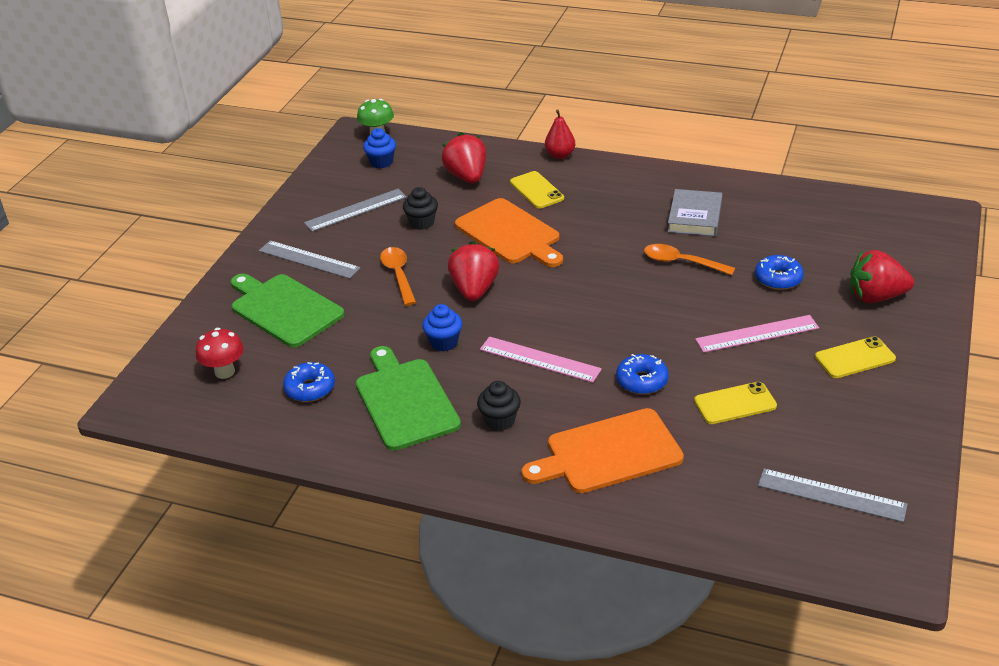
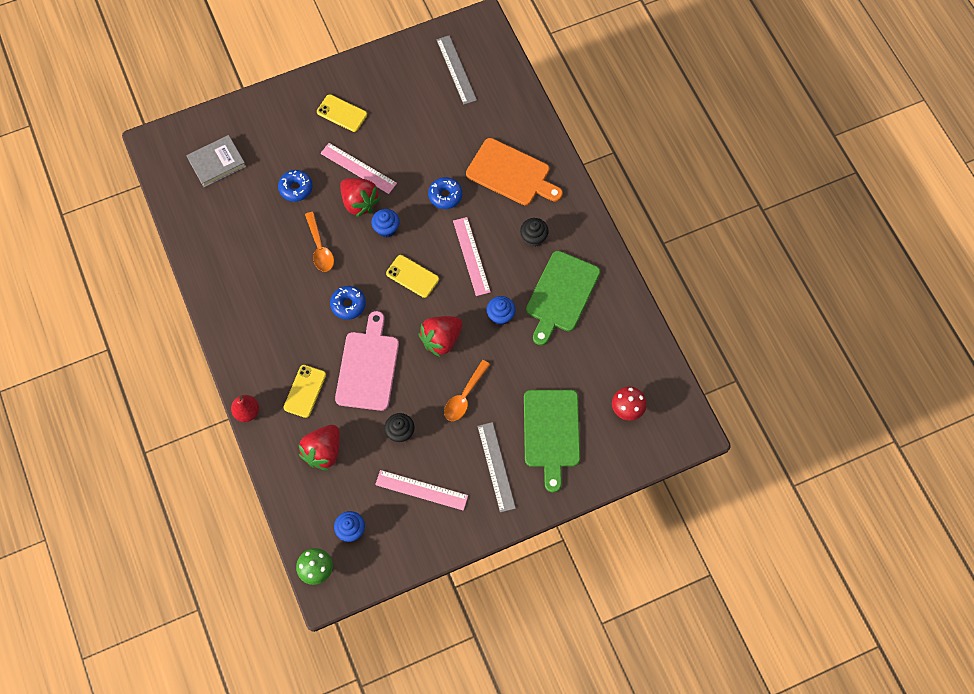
camera: 135 degrees left, 30 degrees up
(310, 388) = (596, 351): blue donut -> blue donut (348, 305)
(356, 210) = (421, 490): grey ruler -> pink ruler
(510, 234) = (368, 367): orange cutting board -> pink cutting board
(650, 316) = (386, 229): none -> blue cupcake
(694, 217) = (262, 273): grey book -> grey book (217, 163)
(735, 403) = (426, 143): yellow phone -> yellow phone (412, 276)
(875, 297) = (275, 132): red strawberry -> red strawberry (359, 202)

